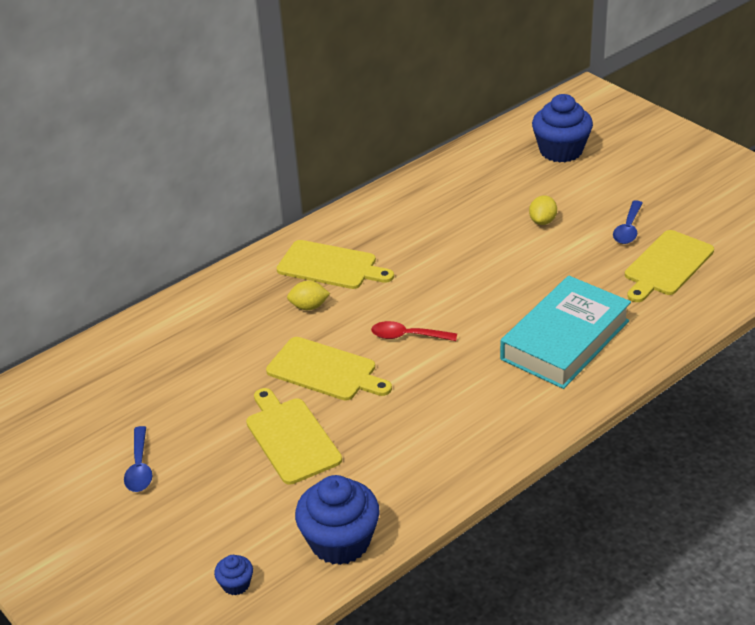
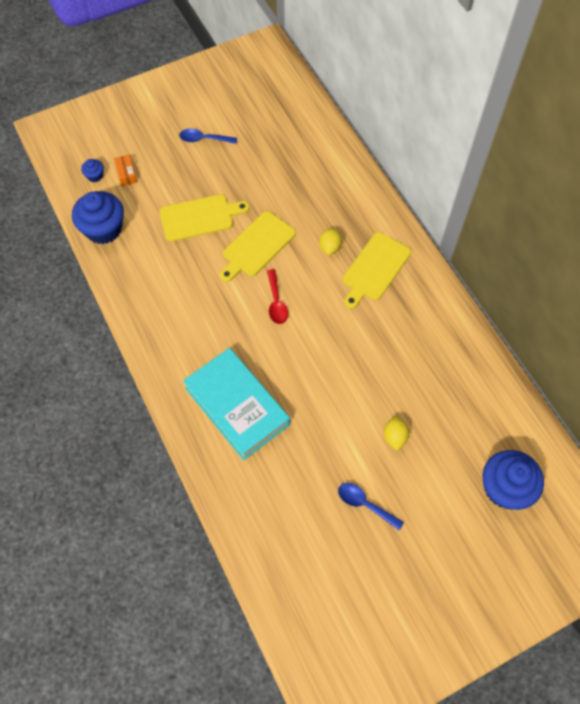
camera: 100 degrees right, 25 degrees up
(224, 544) = (126, 174): none -> orange box
(407, 336) = (276, 302): red spoon -> red spoon turned 150 degrees clockwise
(542, 221) = (394, 437): yellow lemon -> yellow lemon turned 60 degrees clockwise
(666, 265) = (304, 517): yellow cutting board -> none

